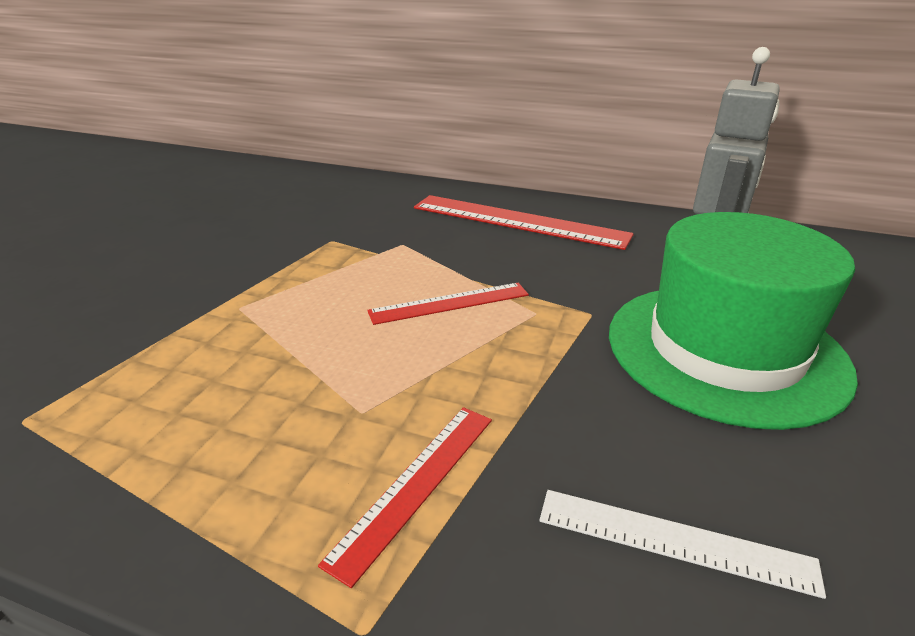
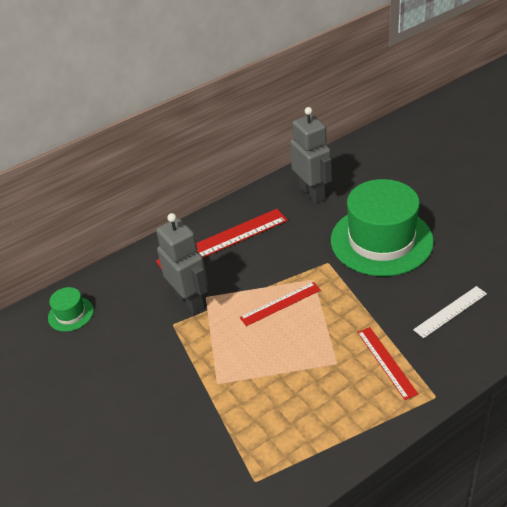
camera: 50 degrees left, 10 degrees up
(298, 185) = (70, 314): none -> green hat
(384, 237) = (190, 301): none -> grey robot
(449, 303) = (280, 304): red ruler -> red ruler turned 45 degrees clockwise

